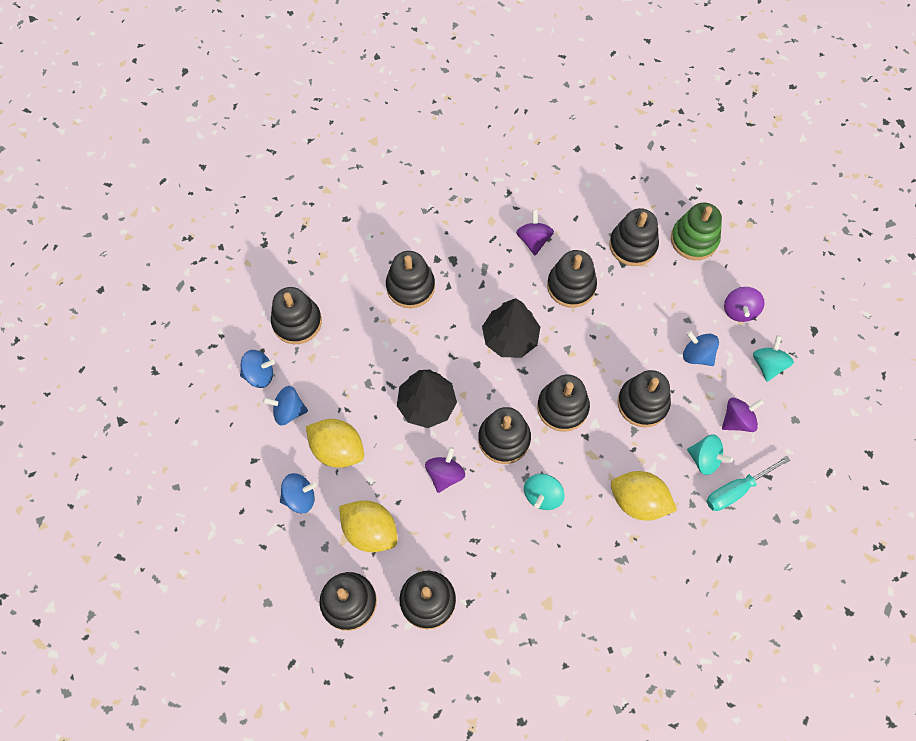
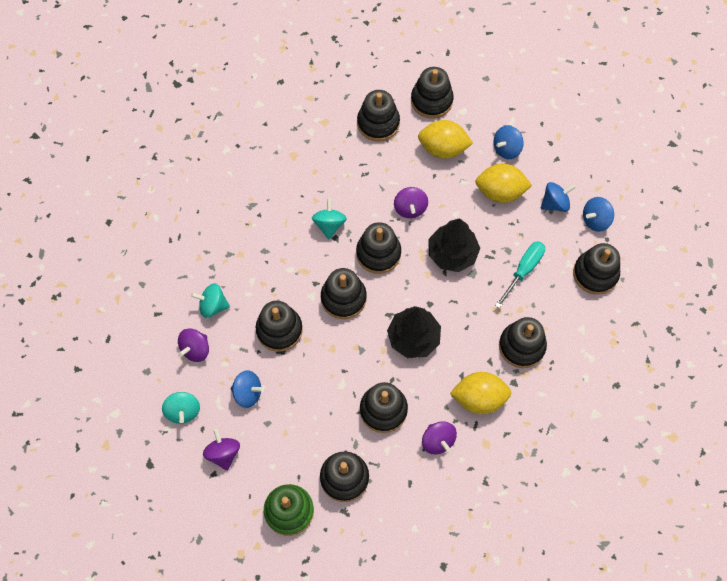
camera: 155 degrees right, 0 degrees up
(638, 501) = (254, 251): yellow lemon -> yellow lemon (479, 398)
(736, 490) = (180, 292): turquoise screwdriver -> turquoise screwdriver (523, 270)

